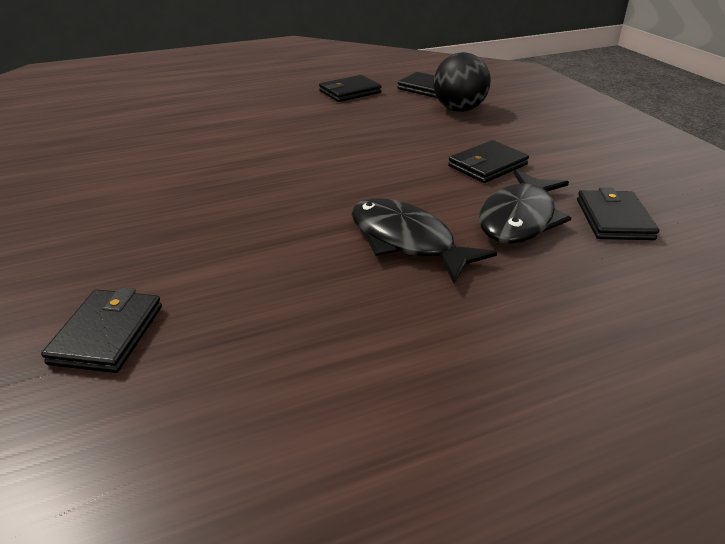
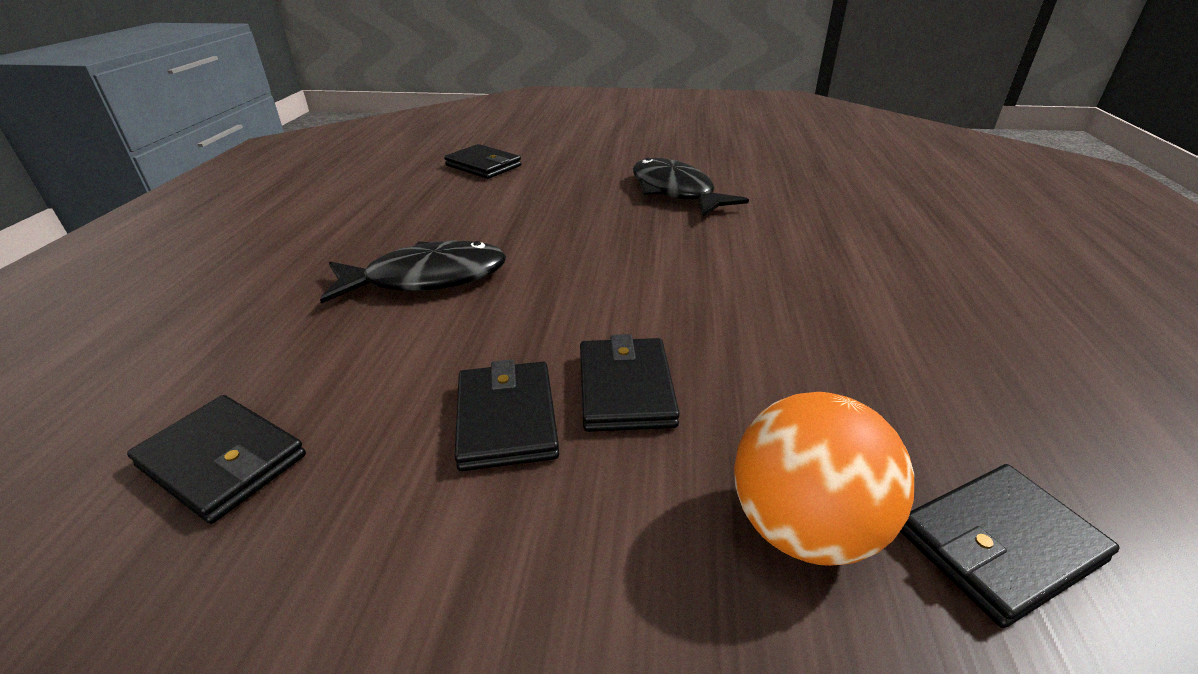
camera: 120 degrees right, 0 degrees up
(350, 92) = (976, 393): black wallet -> black wallet (625, 388)
(459, 109) = (803, 527): black ball -> orange ball
(519, 218) = (355, 370): black fish -> black fish (675, 192)

